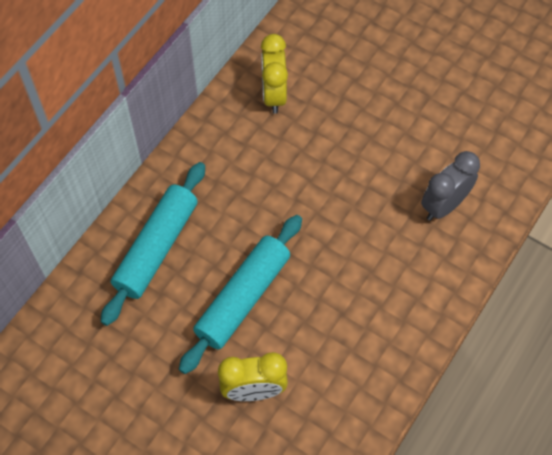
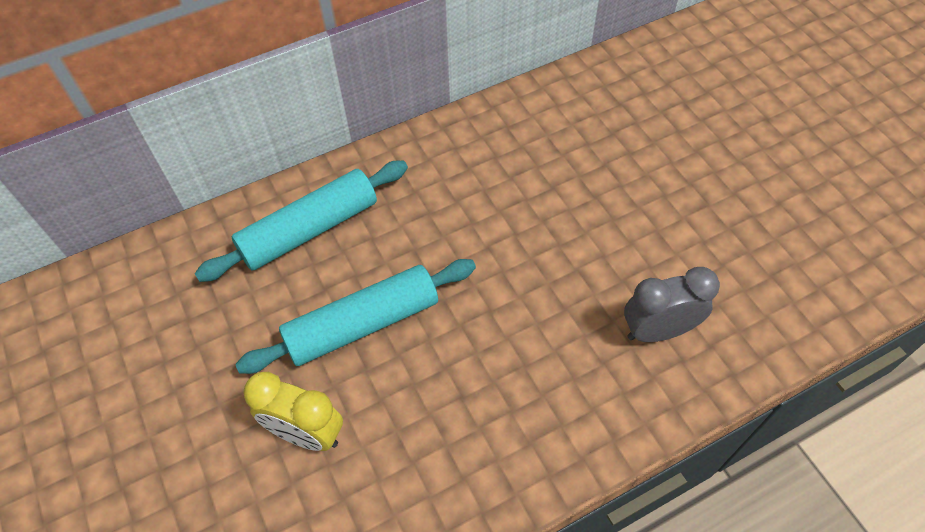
camera: 30 degrees right, 5 degrees down
(274, 95) = (530, 132): yellow clock -> none

